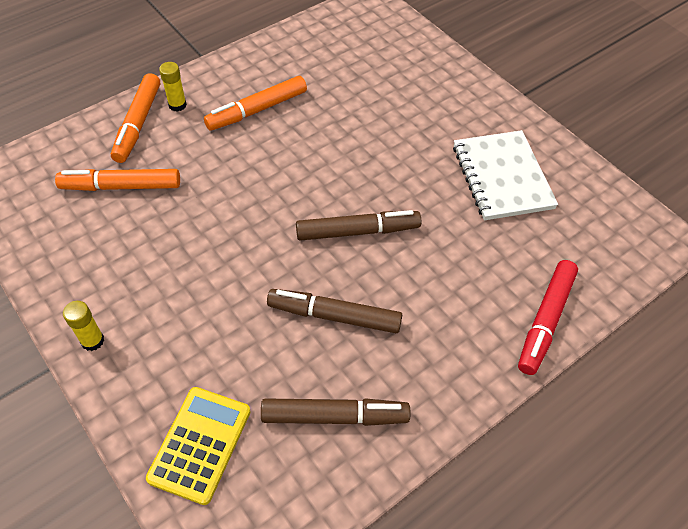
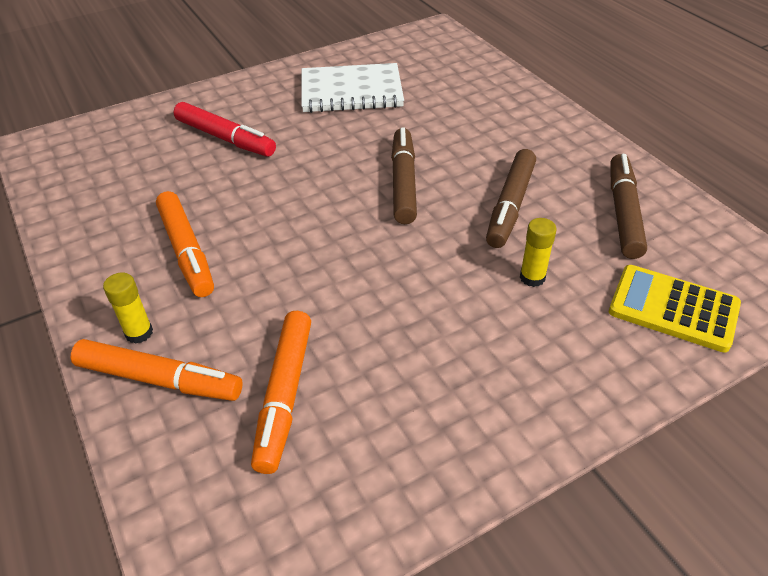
camera: 80 degrees left, 10 degrees down
(92, 341) = (551, 414): yellow glue stick -> yellow glue stick (532, 277)
(545, 321) = (514, 91): red marker -> red marker (225, 138)

